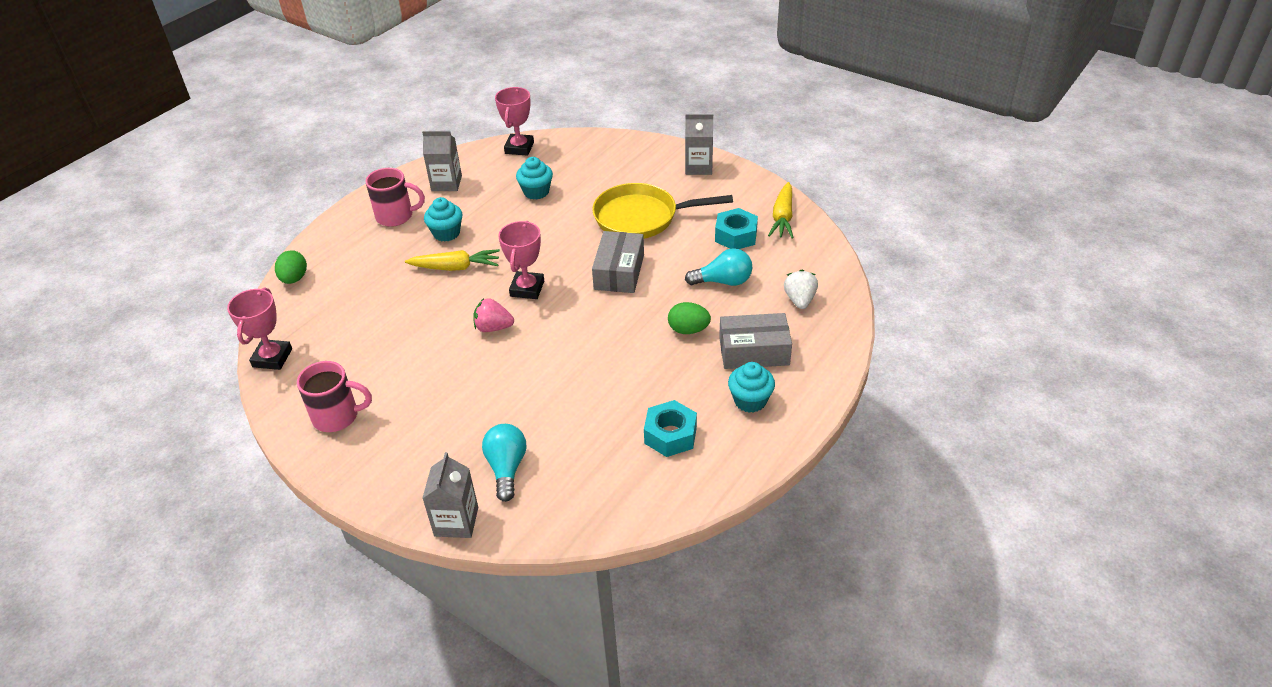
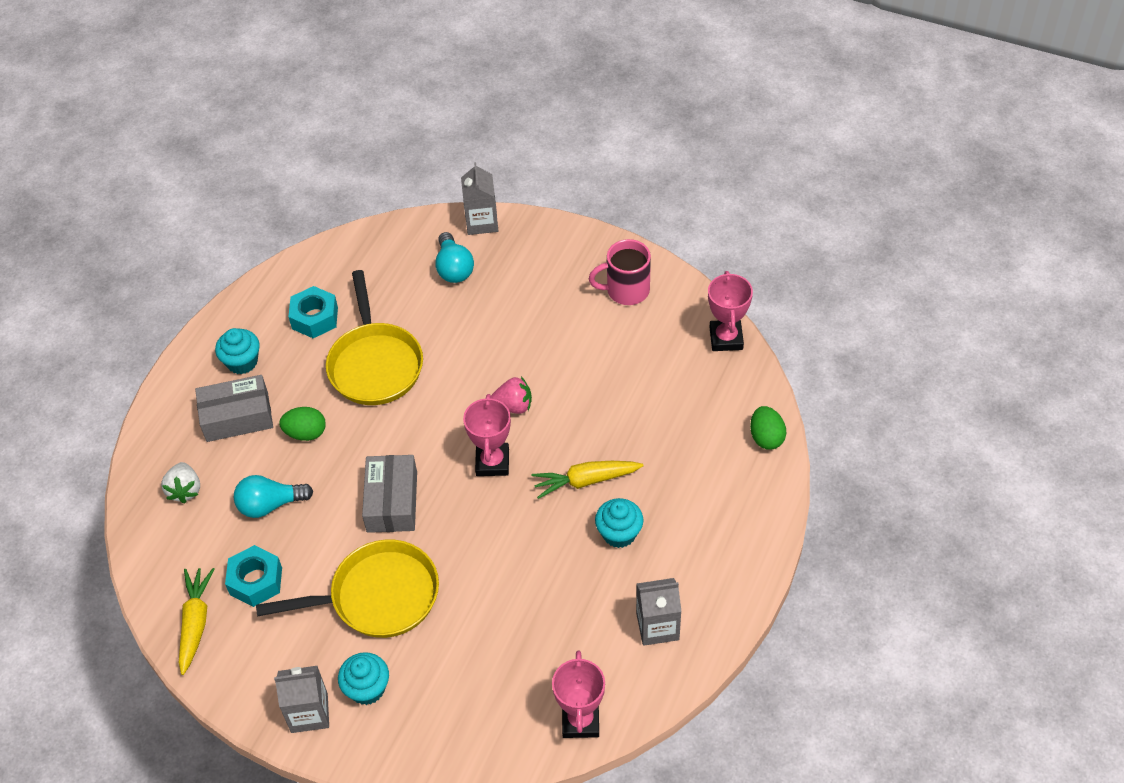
camera: 170 degrees right, 10 degrees up
(396, 216) = (696, 553): pink mug -> none
(536, 192) = (527, 626): turquoise cupcake -> turquoise cupcake (367, 688)
(614, 380) = (375, 364): none -> yellow pan

